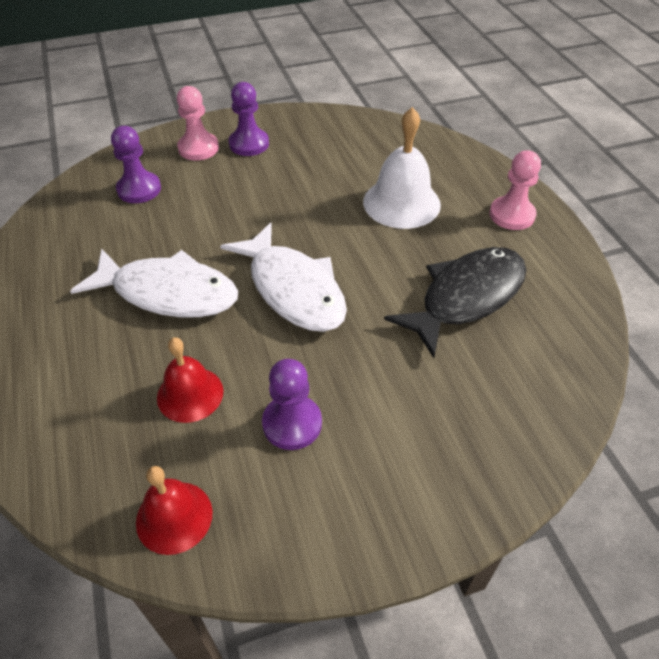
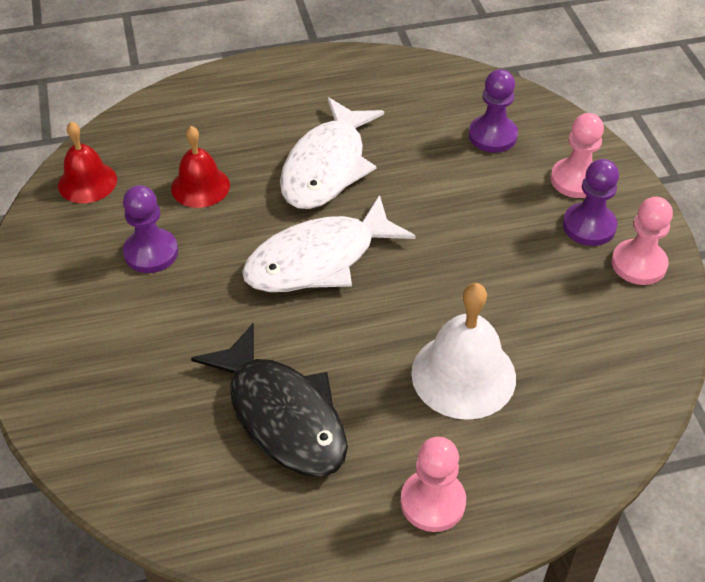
camera: 95 degrees right, 0 degrees up
(286, 125) = (639, 264): none -> pink pawn

